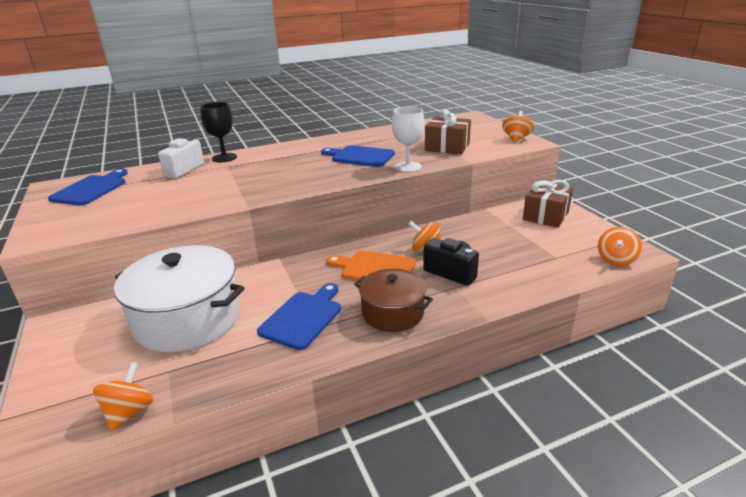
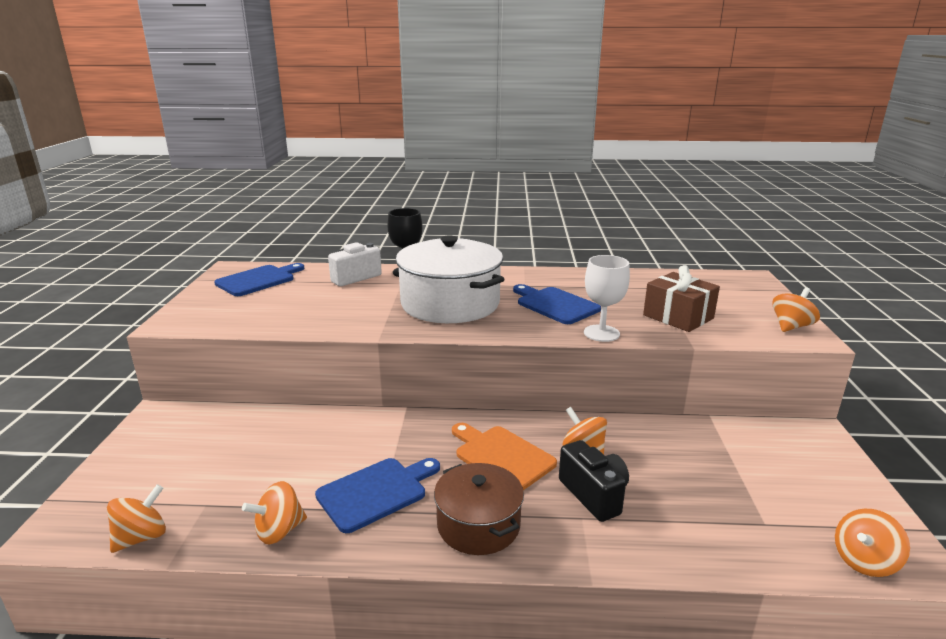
camera: 25 degrees right, 5 degrees down
(188, 319) = (266, 451): white pot -> white pot (450, 304)
(249, 366) = (279, 531): none -> orange spinning top
(545, 216) = (795, 452): brown gift -> none

